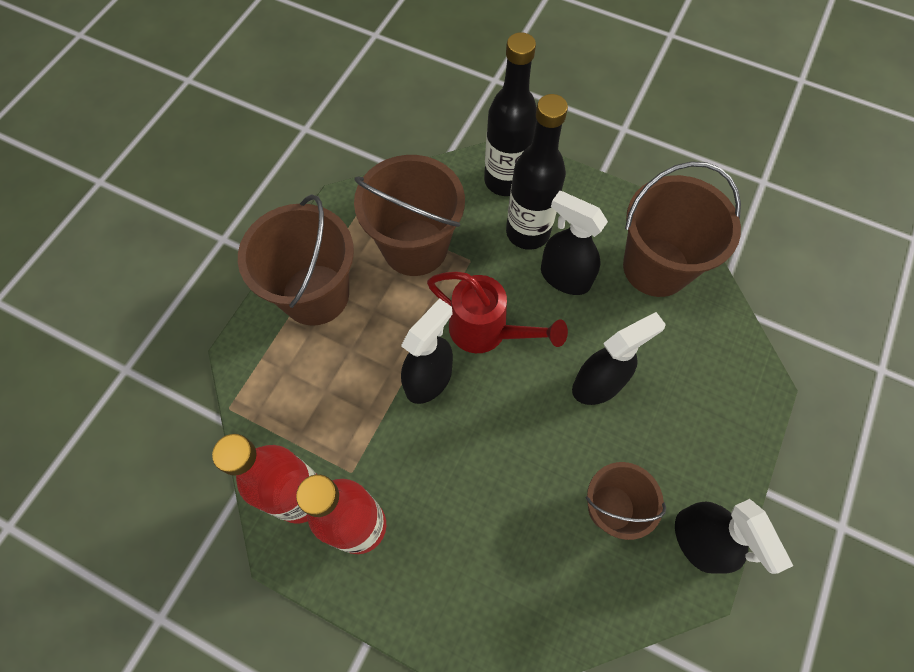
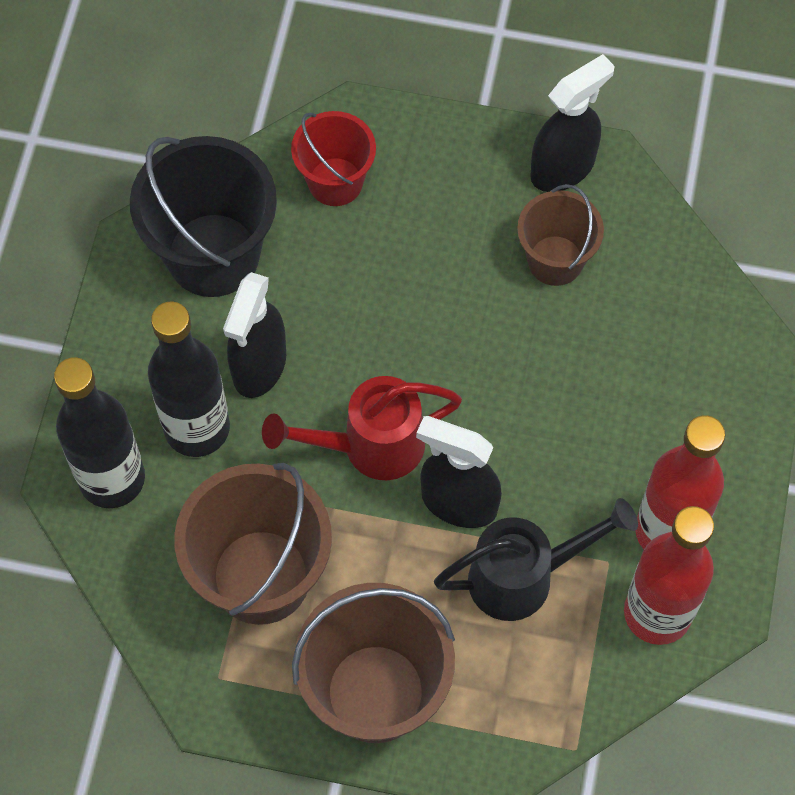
camera: 105 degrees left, 0 degrees up
(360, 409) = (524, 576): none -> black watering can
(487, 332) = (369, 446): red watering can -> red watering can turned 120 degrees counterclockwise
(598, 384) = (405, 298): black spray bottle -> none
(656, 267) = (213, 255): brown bucket -> black bucket
(705, 359) = (335, 182): none -> red bucket

